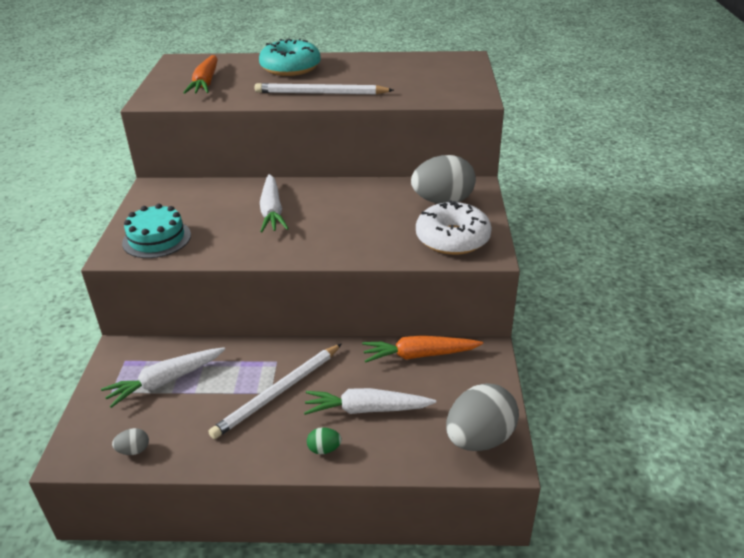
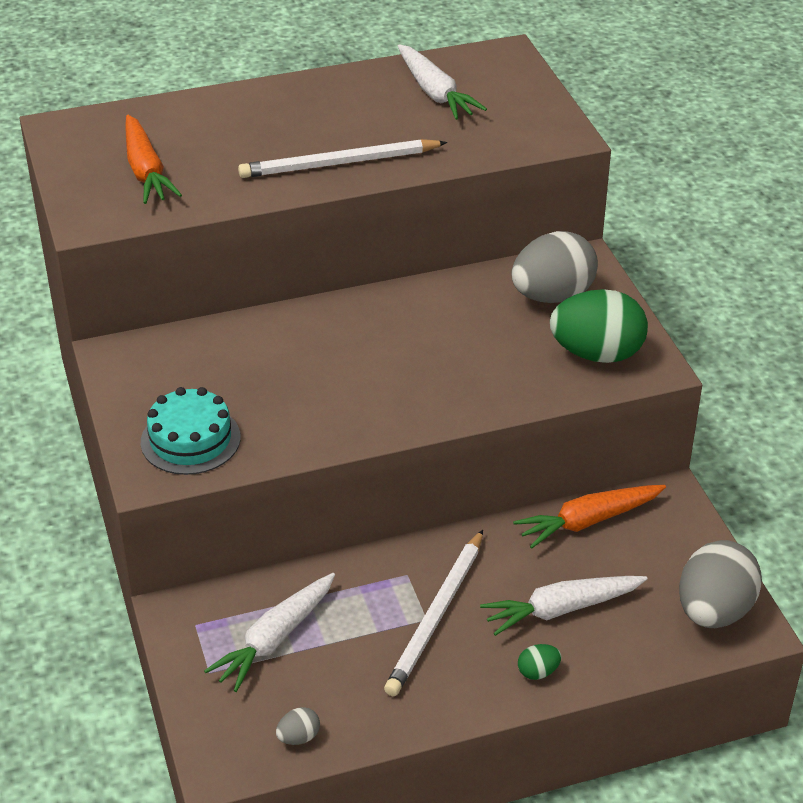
camera: 20 degrees left, 5 degrees up
(272, 211) = (324, 359): white carrot -> white carrot (435, 93)
(290, 68) = (256, 117): turquoise donut -> none
(452, 238) = (596, 354): white donut -> green egg

